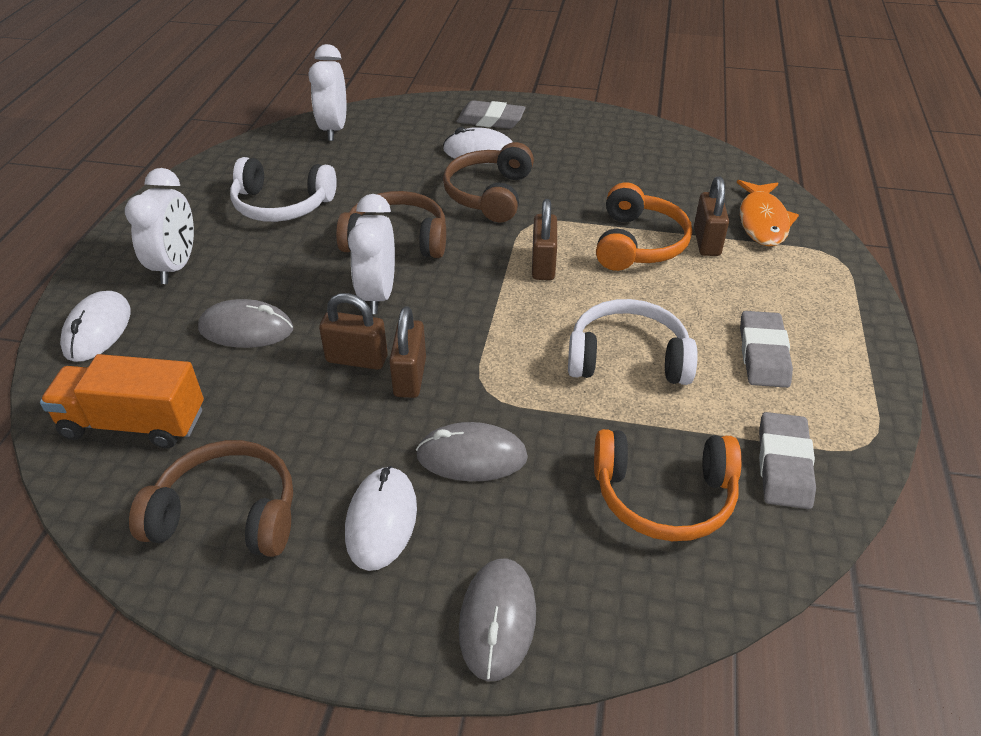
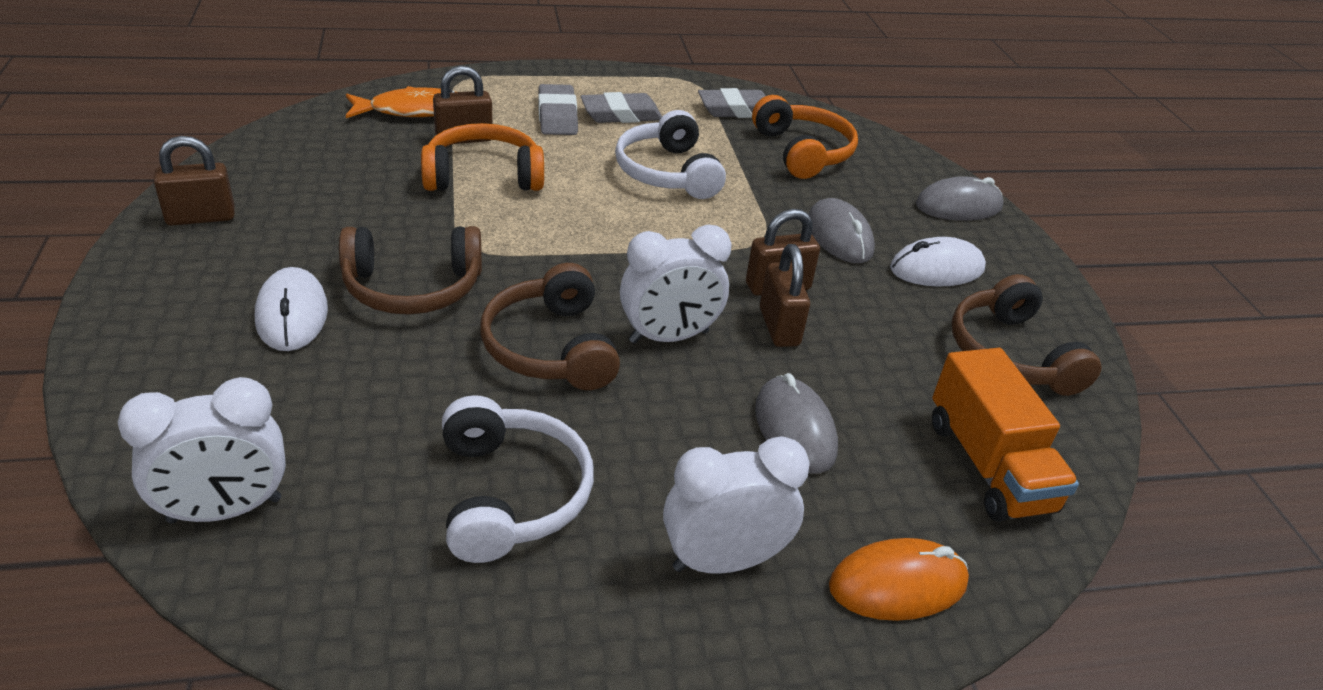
camera: 115 degrees left, 5 degrees down
(98, 330) = (897, 584): white mouse -> orange mouse
(491, 120) = (177, 320): grey eraser -> grey eraser (557, 115)
(543, 265) = (551, 230): brown padlock -> brown padlock (201, 217)

